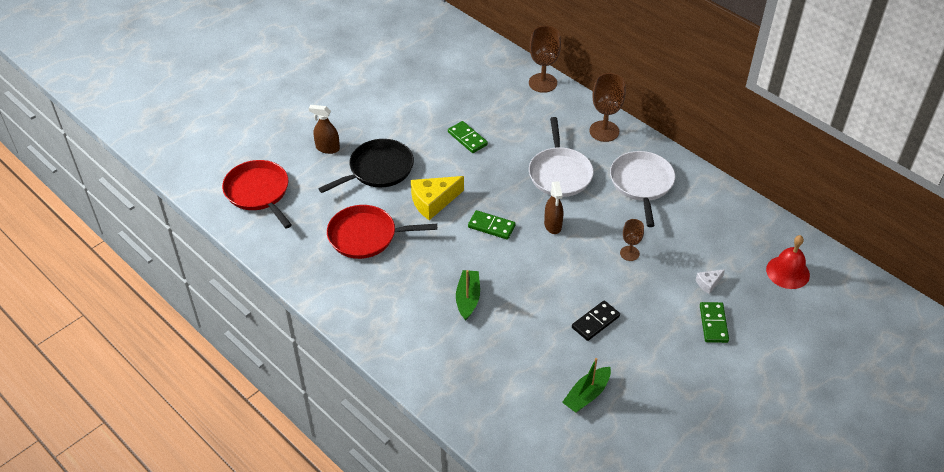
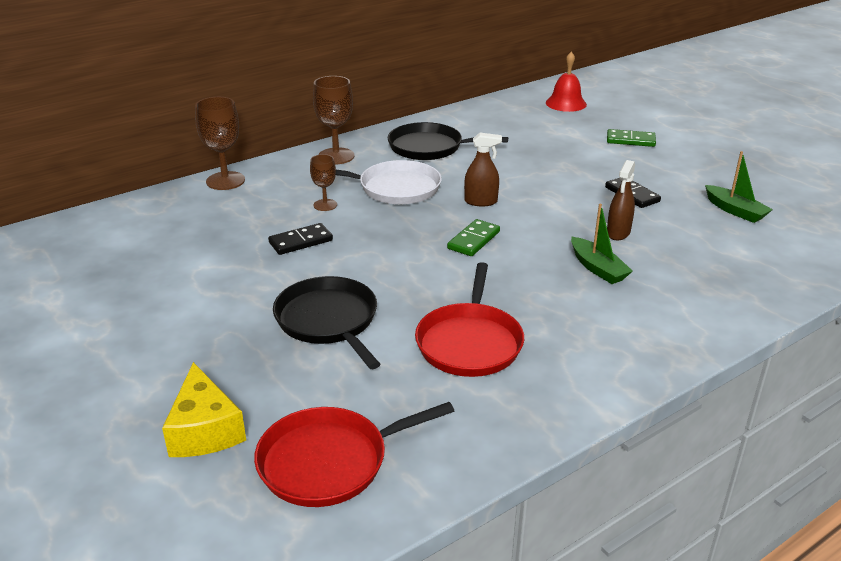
camera: 80 degrees left, 15 degrees down
(327, 148) = (253, 370): brown spray bottle -> brown spray bottle (618, 233)
(433, 202) = (415, 279): yellow cheese -> yellow cheese (205, 430)
(467, 138) = (301, 241): green domino -> black domino
(468, 299) = (598, 268): green boat -> green boat turned 135 degrees counterclockwise
(629, 253) = (532, 166): brown goblet -> brown goblet (325, 205)
(641, 183) = (429, 147): white pan -> black pan
(708, 283) = (578, 136): white cheese -> none

